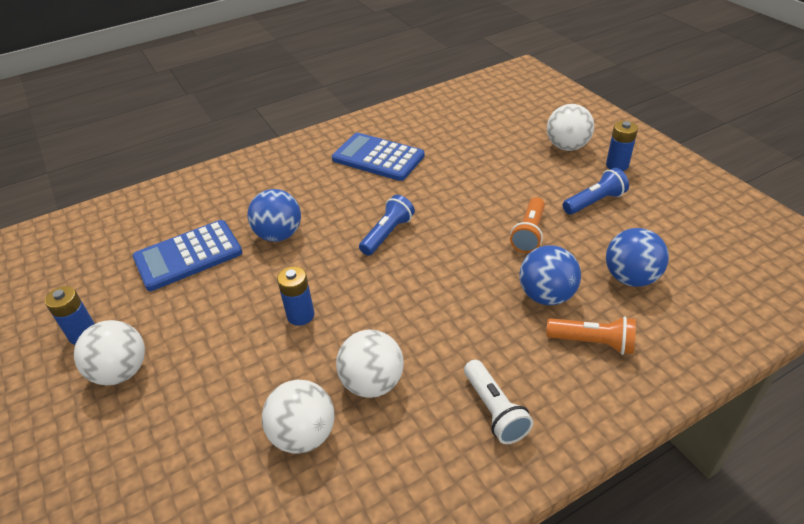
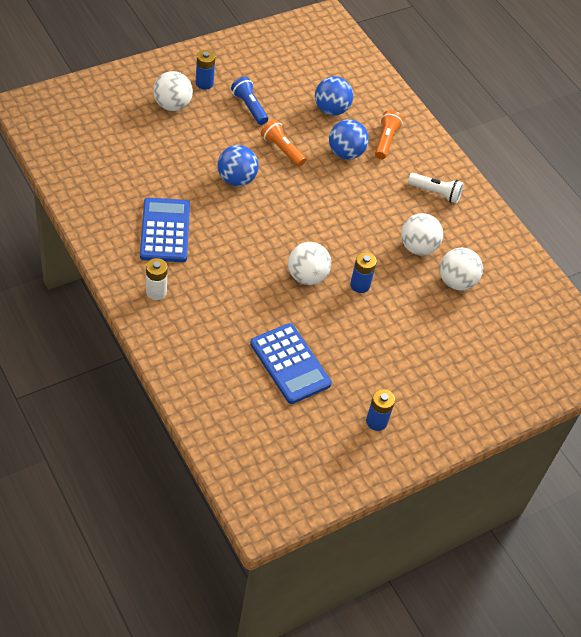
camera: 100 degrees left, 10 degrees up
(121, 372) = (411, 388): white ball -> white ball (307, 276)
(279, 235) = (269, 301): blue ball -> blue ball (236, 179)
(297, 159) = (156, 292): none -> white battery
(378, 158) = (165, 230): blue calculator -> blue calculator turned 150 degrees clockwise
(387, 234) = (274, 231): blue flashlight -> none
(494, 410) = (435, 193): white flashlight -> white flashlight turned 45 degrees clockwise
(529, 233) = (282, 149): orange flashlight -> orange flashlight turned 150 degrees counterclockwise

